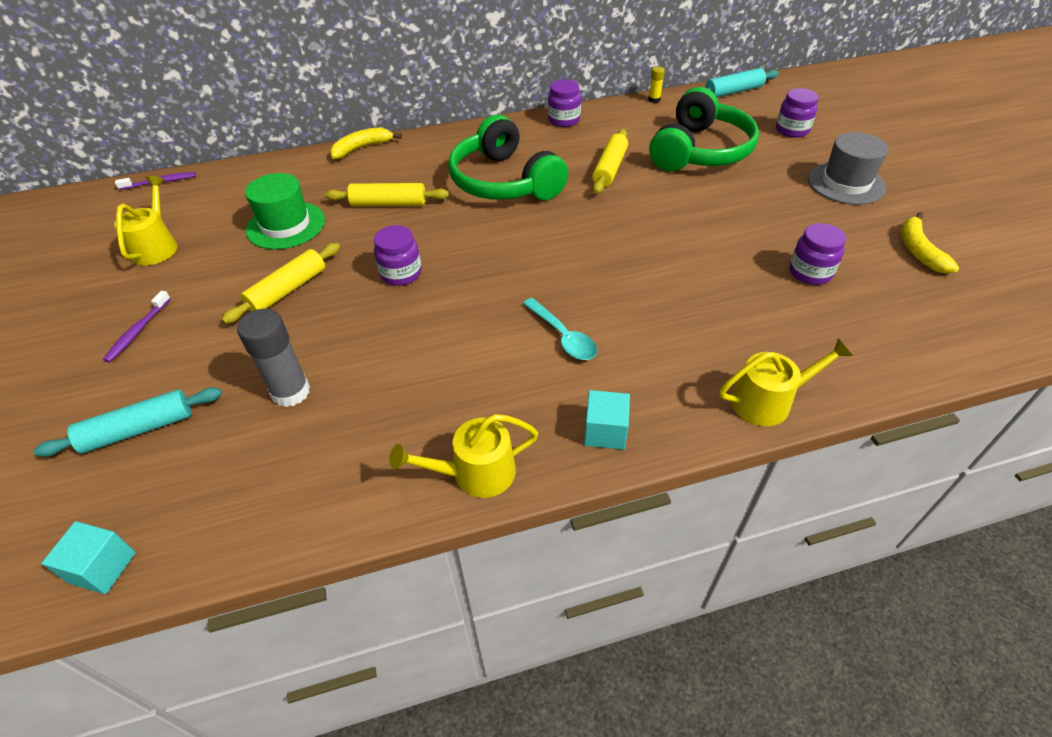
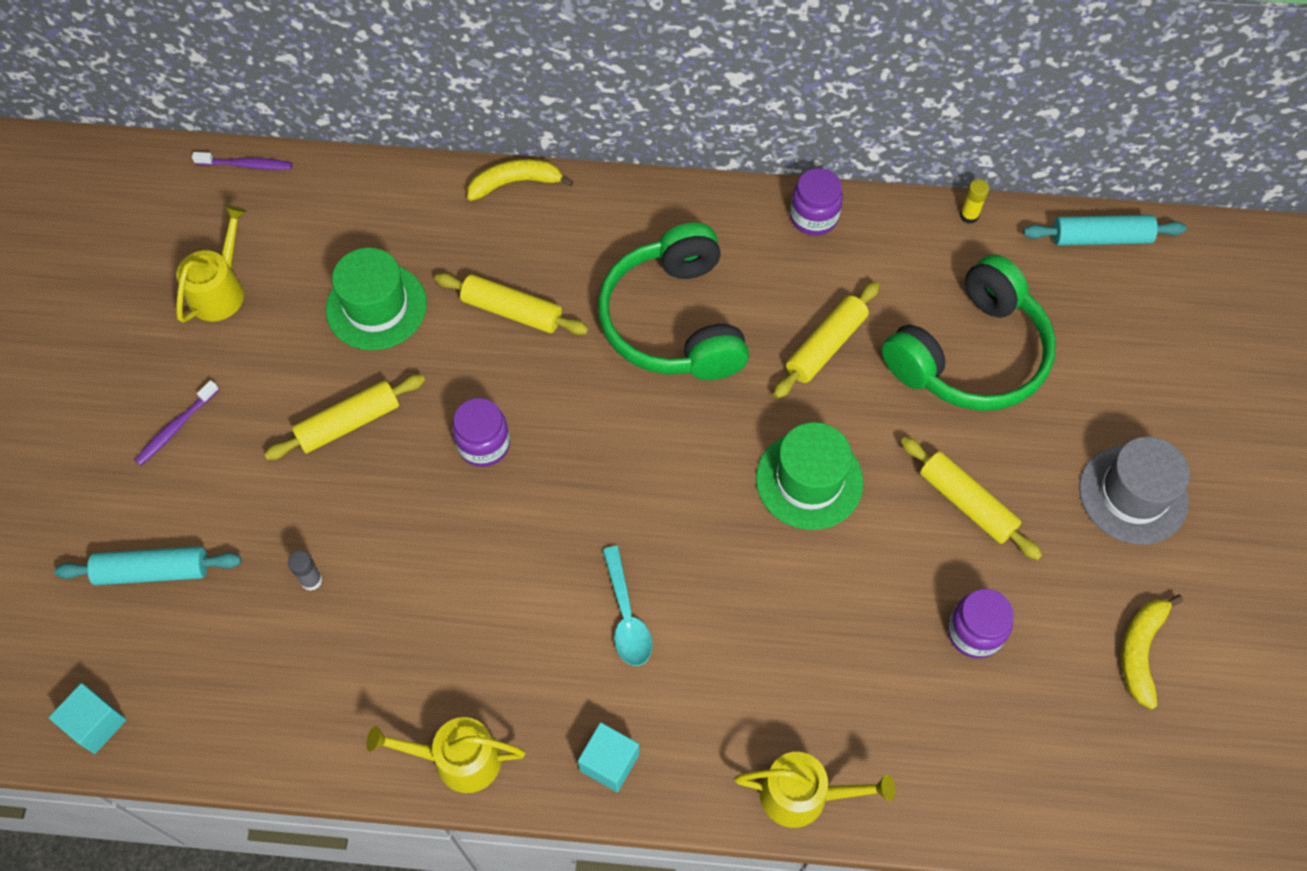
camera: 20 degrees right, 15 degrees up
(291, 392) = (311, 580): grey glue stick -> grey glue stick, size x0.51
(644, 230) = (809, 480): none -> green hat
(752, 213) = (966, 503): none -> yellow rolling pin
(792, 130) = (1131, 358): purple jar -> none

